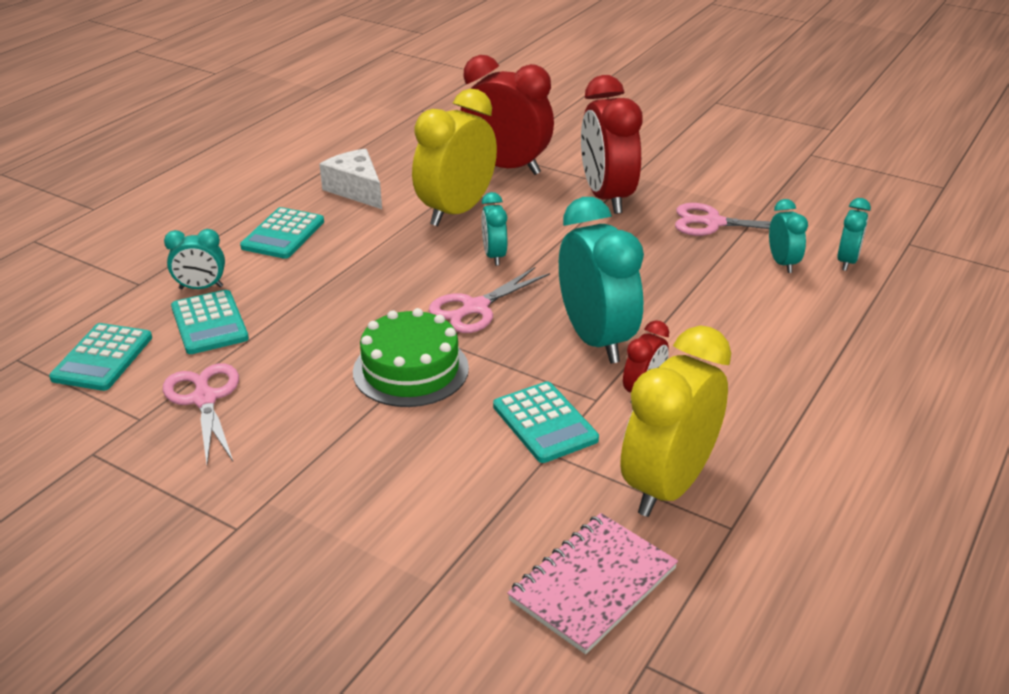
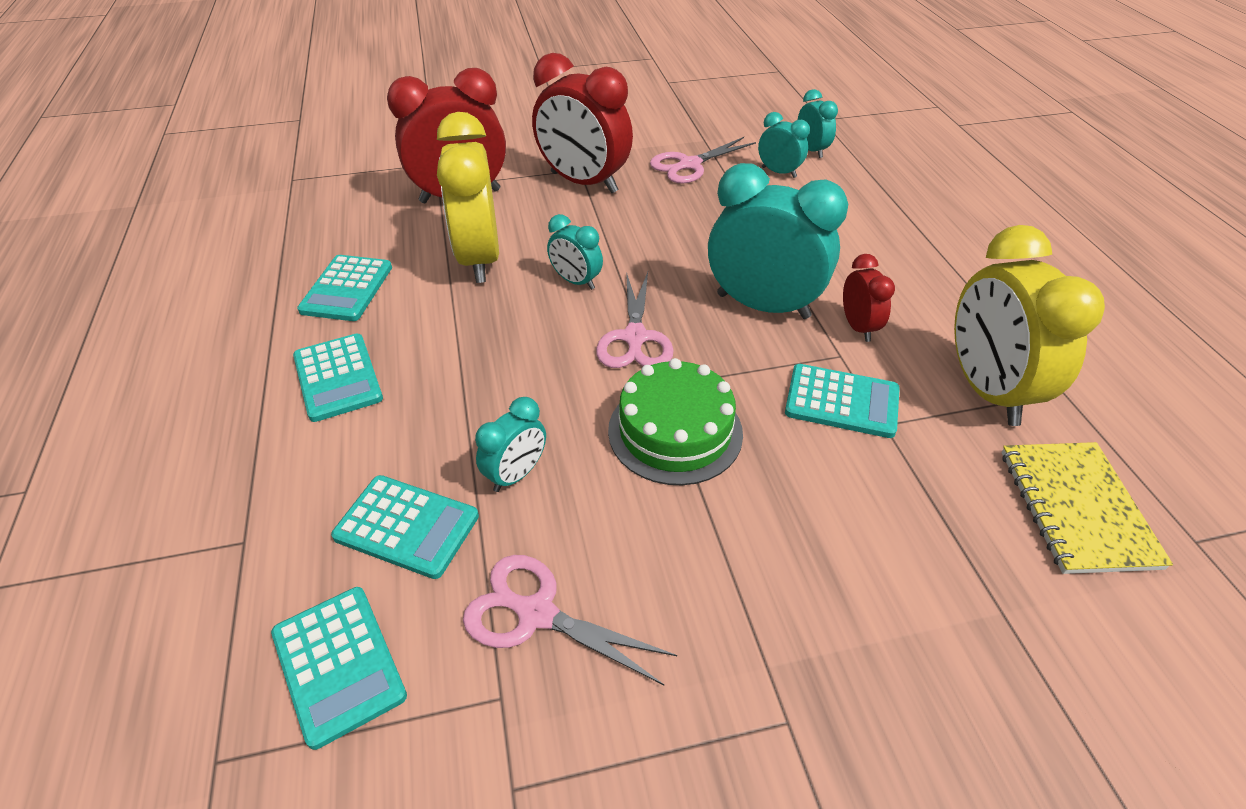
camera: 45 degrees left, 10 degrees up
(201, 288) = (333, 494): turquoise clock -> turquoise clock (516, 474)
(356, 190) = (347, 289): white cheese -> turquoise calculator
(593, 584) = (1076, 508): pink notebook -> yellow notebook

